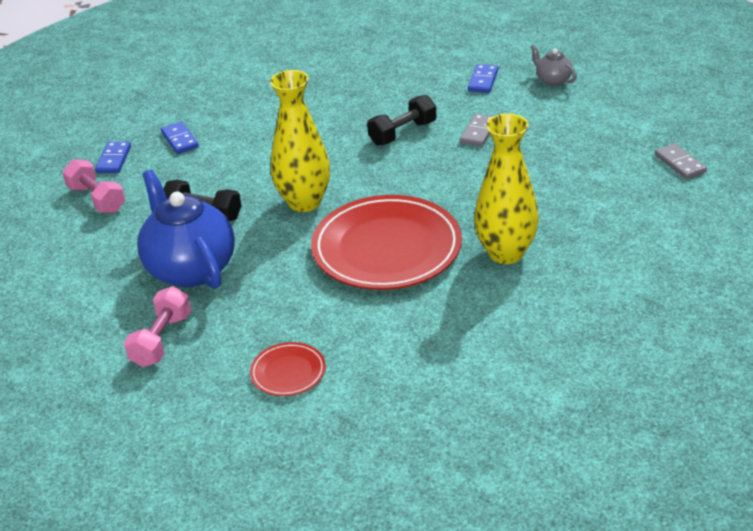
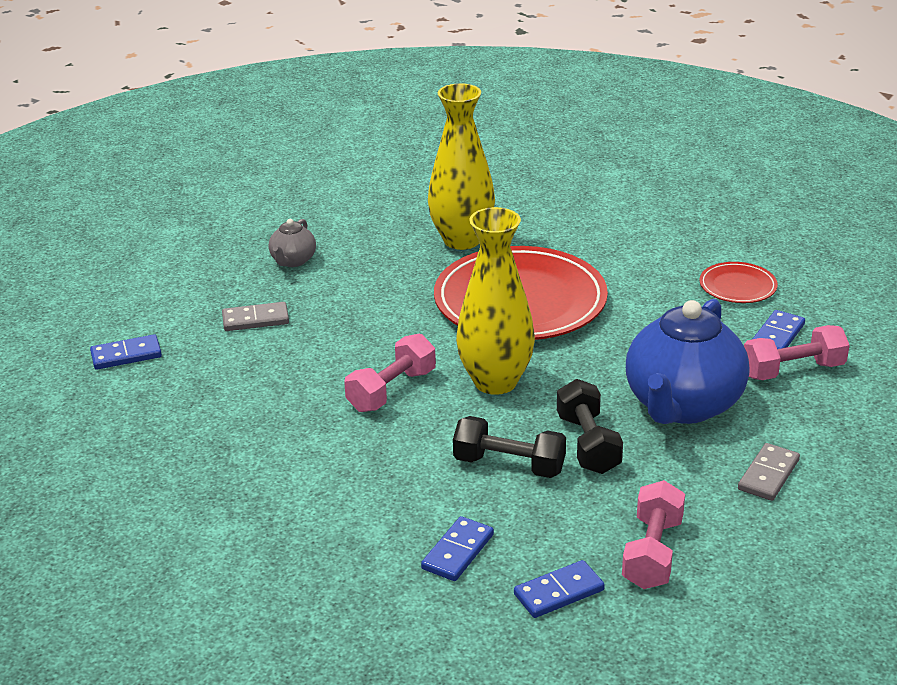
camera: 125 degrees left, 5 degrees down
(205, 356) = (777, 336): none -> blue domino
(341, 161) = (391, 390): none -> pink dumbbell
(402, 133) = (296, 369): black dumbbell -> black dumbbell (509, 465)
(552, 80) = (97, 308): grey teapot -> grey teapot (293, 261)
(680, 164) = (234, 197): grey domino -> grey domino (768, 475)

